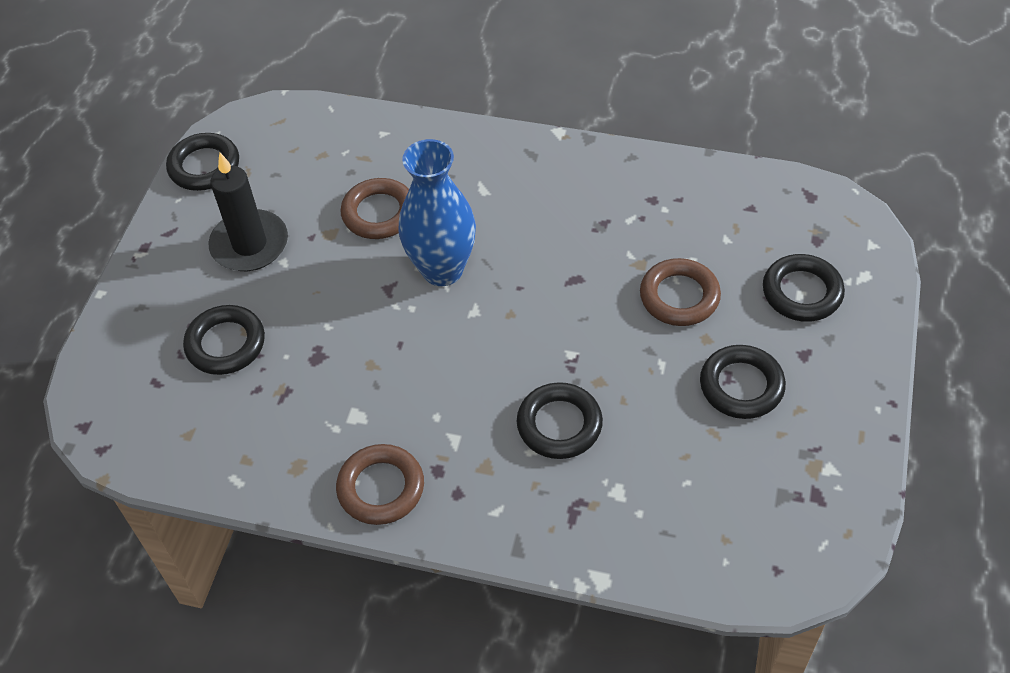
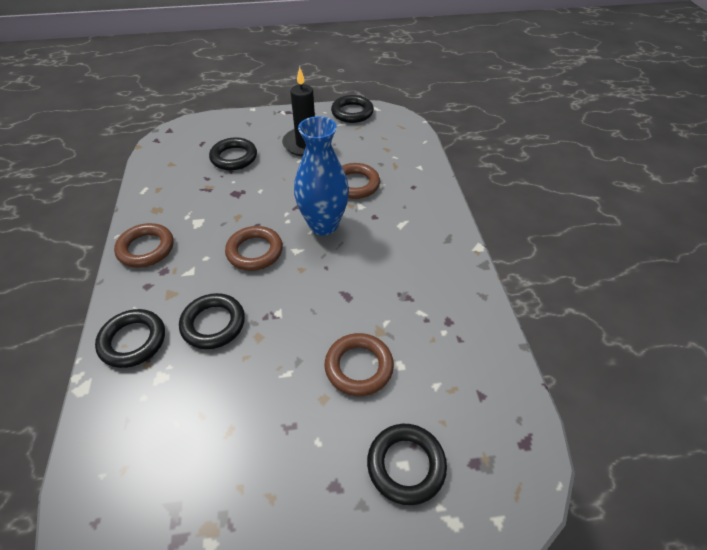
camera: 65 degrees right, 5 degrees down
(453, 357) = (255, 251): none -> brown ring
(741, 386) = (283, 440): black ring -> black ring (133, 341)

